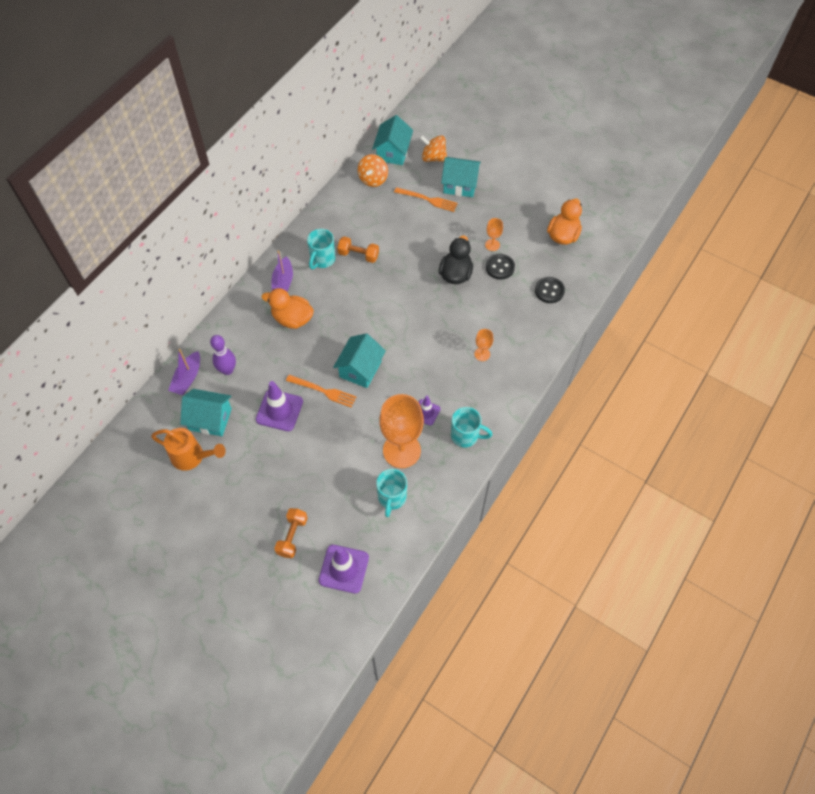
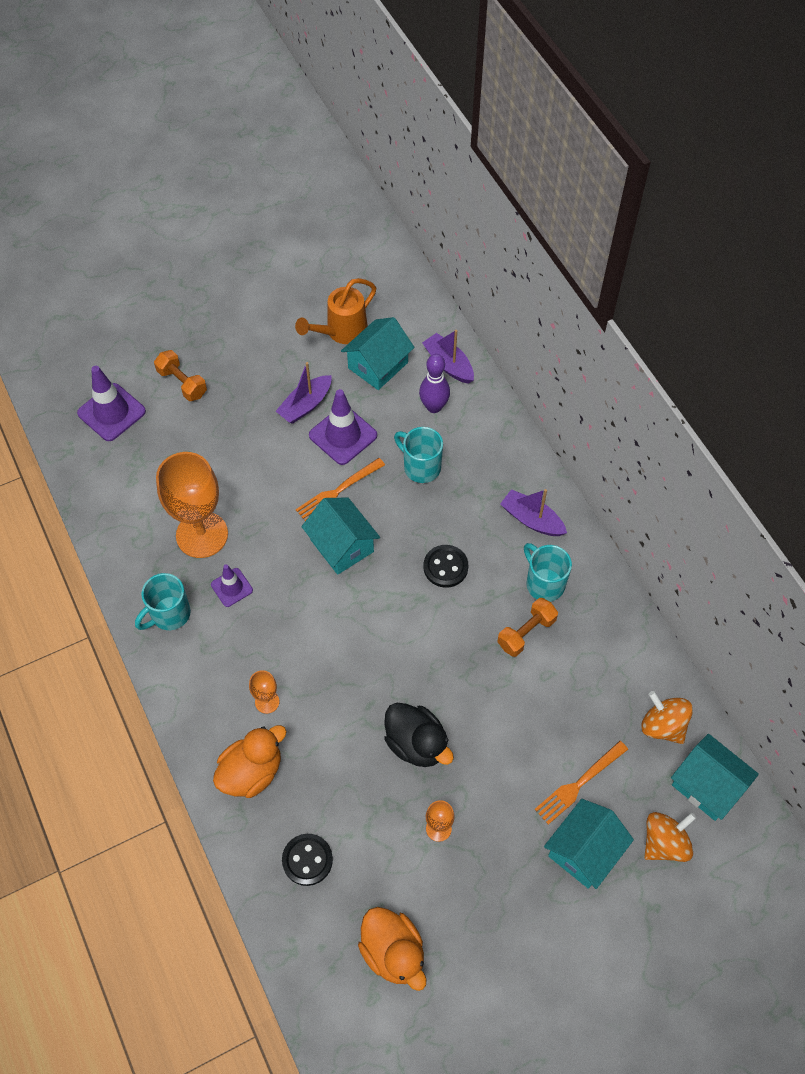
camera: 120 degrees right, 0 degrees up
(267, 445) = (305, 405): none -> purple boat
(292, 319) = (466, 505): orange duck -> orange duck (251, 772)
(392, 498) = (153, 495): turquoise mug -> turquoise mug (420, 467)
(500, 267) = (391, 814): black button -> black button (445, 567)

